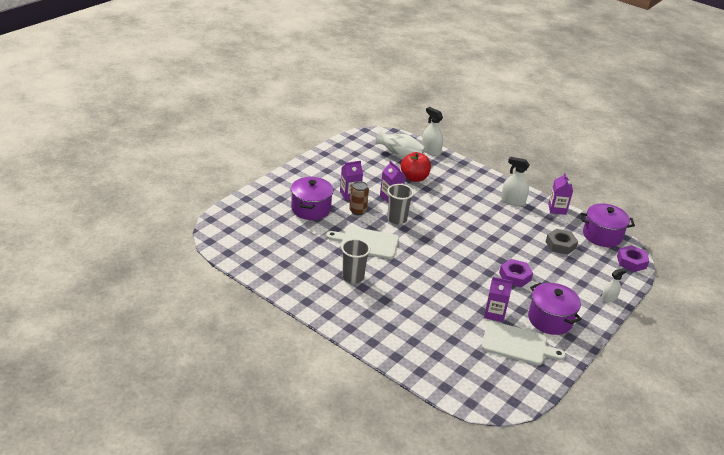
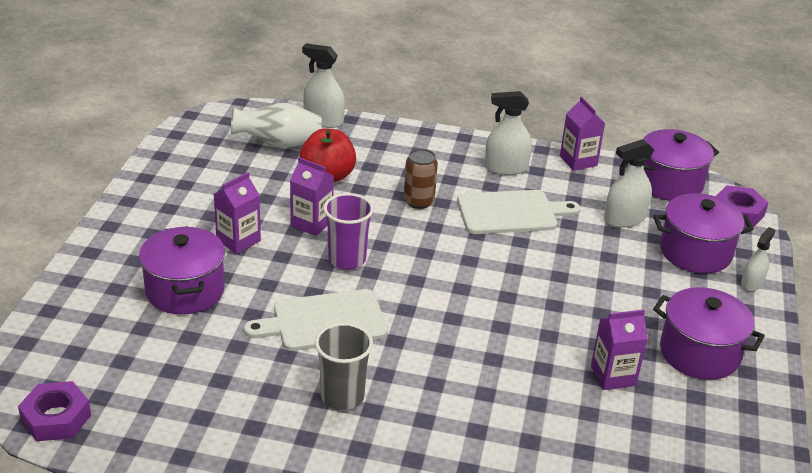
camera: 25 degrees left, 0 degrees up
(357, 211) = (271, 266): brown can -> brown can (418, 201)
(397, 219) = (347, 259): grey cup -> purple cup
(515, 276) = (597, 297): purple nut -> purple nut (56, 418)
(517, 344) = (684, 417): white cutting board -> white cutting board (511, 213)
(560, 245) = (624, 219): grey nut -> white spray bottle
(588, 273) = (695, 252): none -> purple pot

